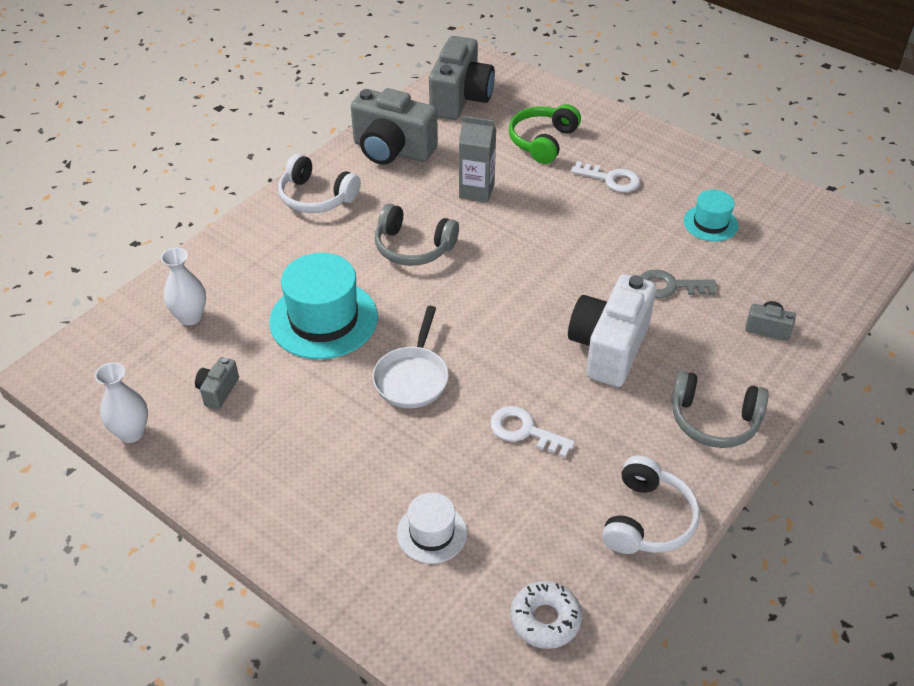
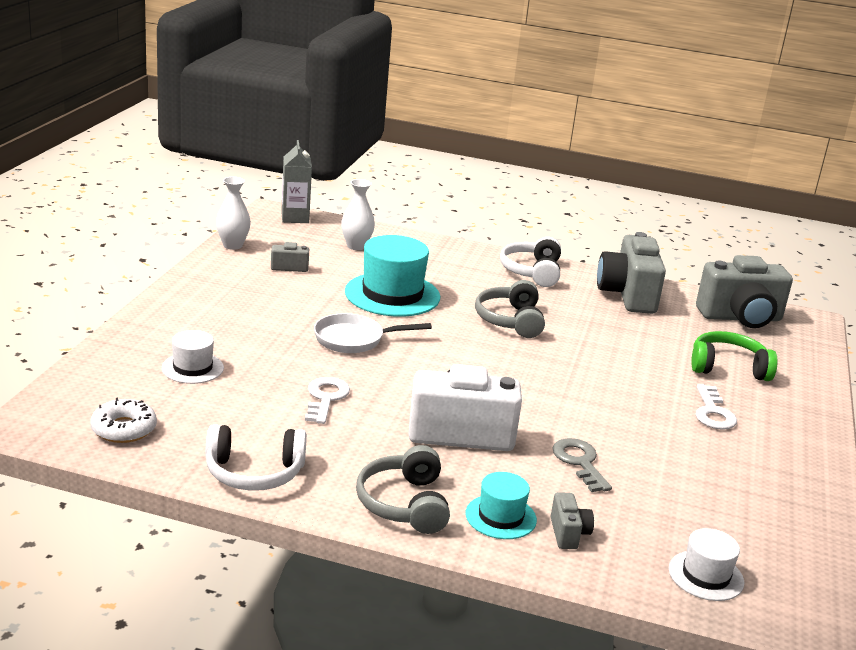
camera: 65 degrees right, 20 degrees down
(476, 191) = (615, 341): grey carton -> grey carton (295, 218)
(710, 223) = (707, 482): turquoise hat -> turquoise hat (500, 517)
(826, 271) = (706, 575): none -> white hat

